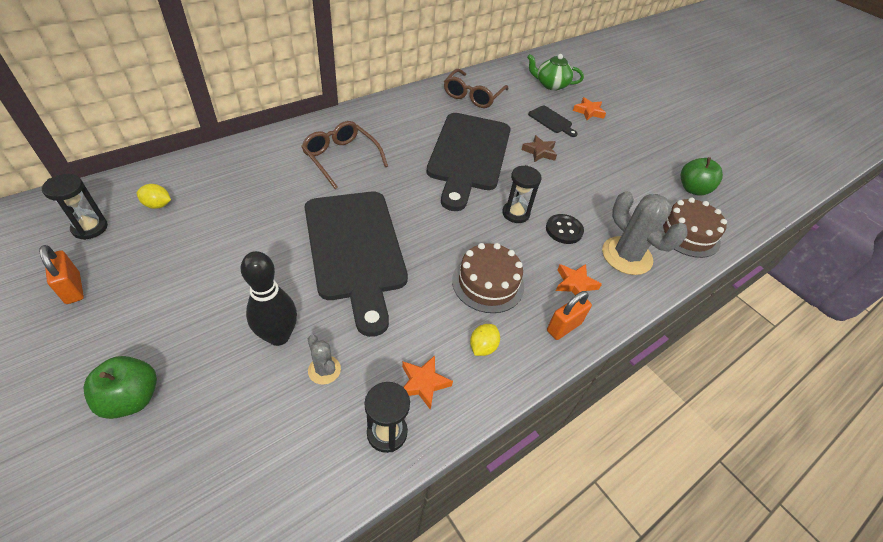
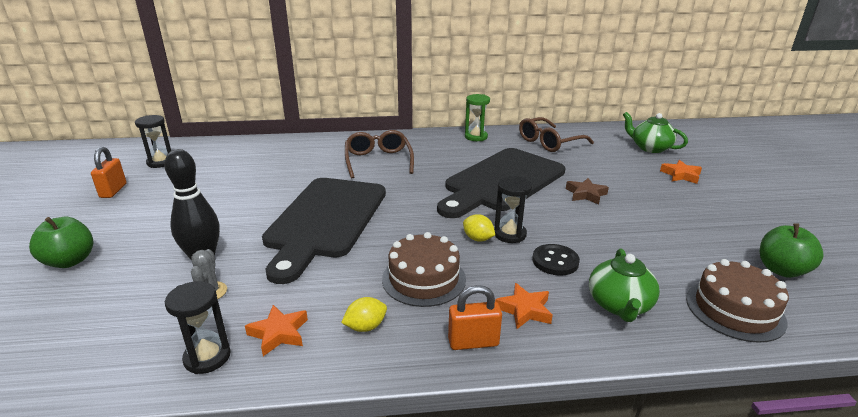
camera: 35 degrees right, 20 degrees down
(158, 205) = (214, 160): yellow lemon -> yellow lemon (478, 239)
(407, 103) = (476, 137): none -> green hourglass
(551, 121) = (624, 174): black cutting board -> none
(626, 256) = (619, 305): grey cactus -> green teapot

